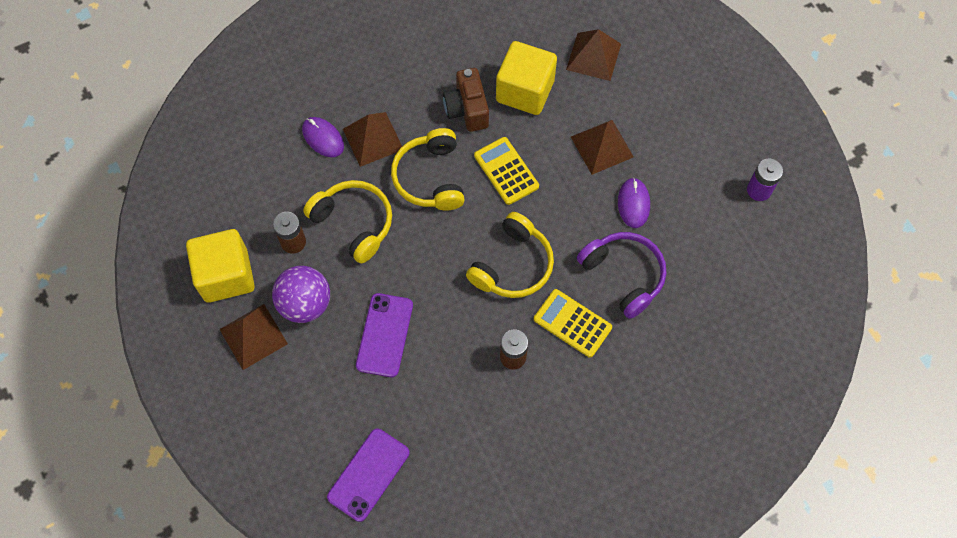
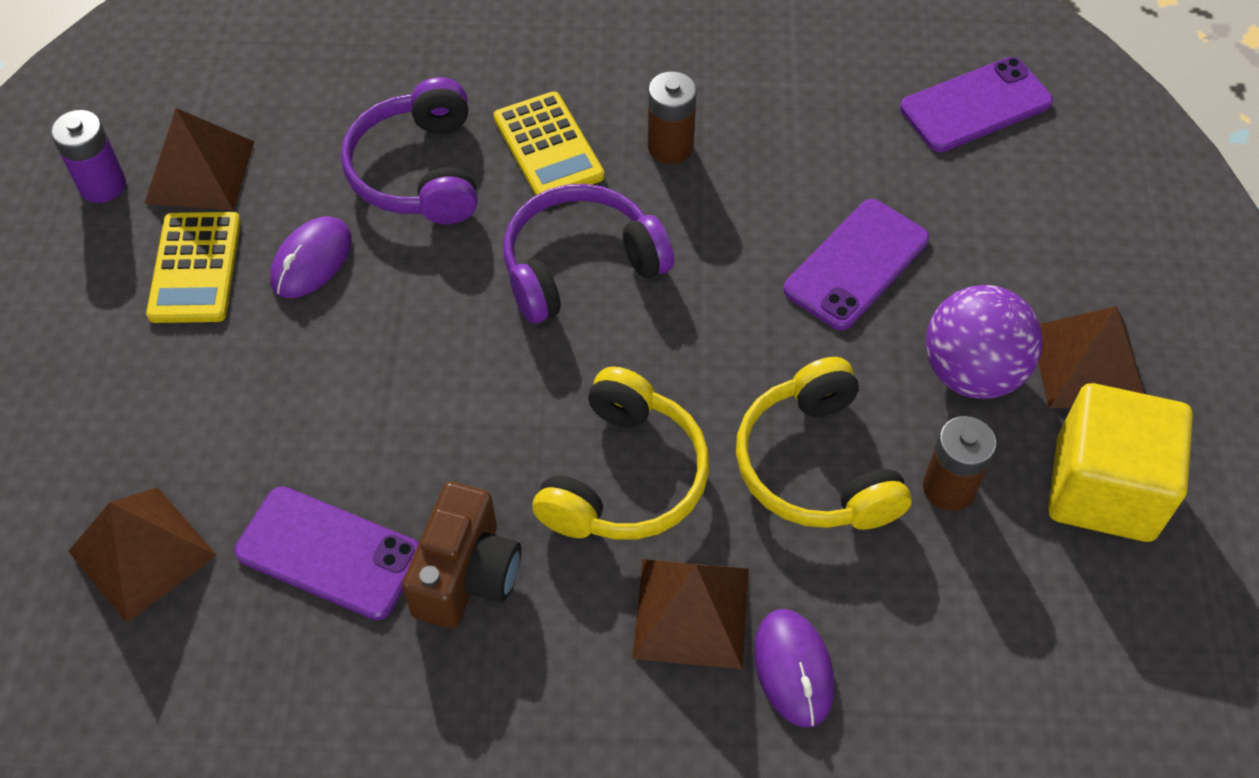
camera: 150 degrees left, 10 degrees down
(506, 171) = (479, 419): yellow calculator -> yellow calculator (195, 268)
(512, 265) = (580, 266): yellow headphones -> purple headphones
(525, 91) = (329, 553): yellow cube -> purple phone
(602, 146) = (280, 375): brown pyramid -> brown pyramid (200, 172)

